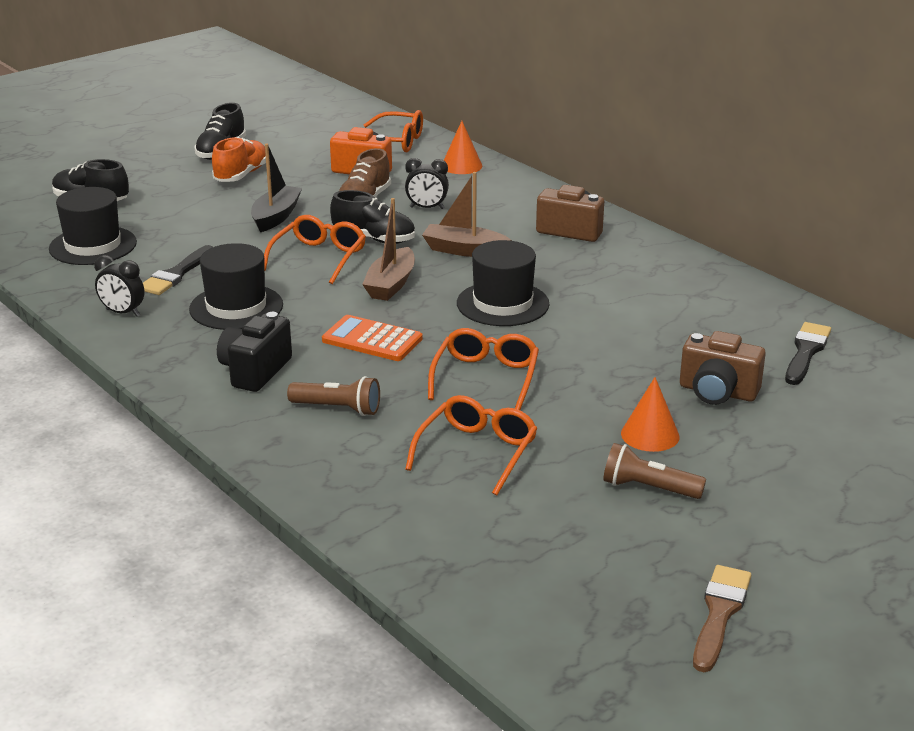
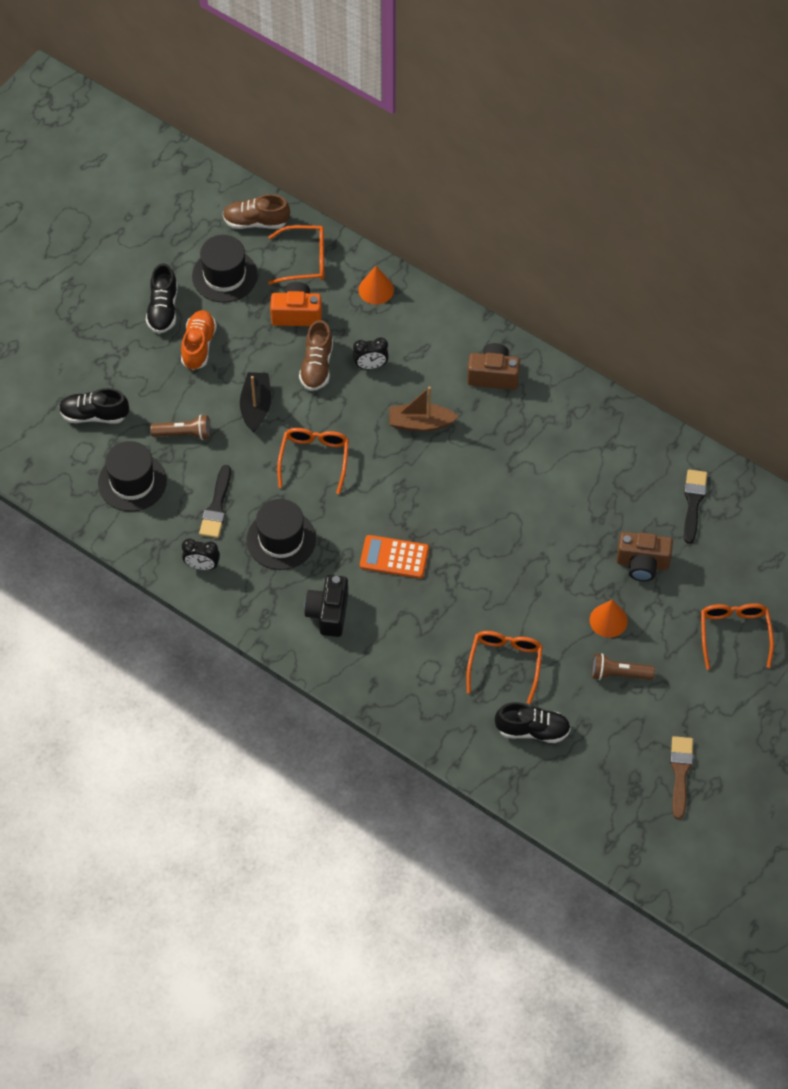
camera: 15 degrees left, 30 degrees up
(338, 409) = (401, 640): brown flashlight -> brown flashlight (184, 434)
(357, 118) = (256, 222): none -> brown shoe
(374, 239) = (346, 422): black shoe -> black shoe (532, 730)
(391, 284) = (382, 483): brown boat -> none
(485, 377) = (486, 583): orange glasses -> orange glasses (734, 634)
(502, 304) = (471, 490): black hat -> black hat (224, 275)

